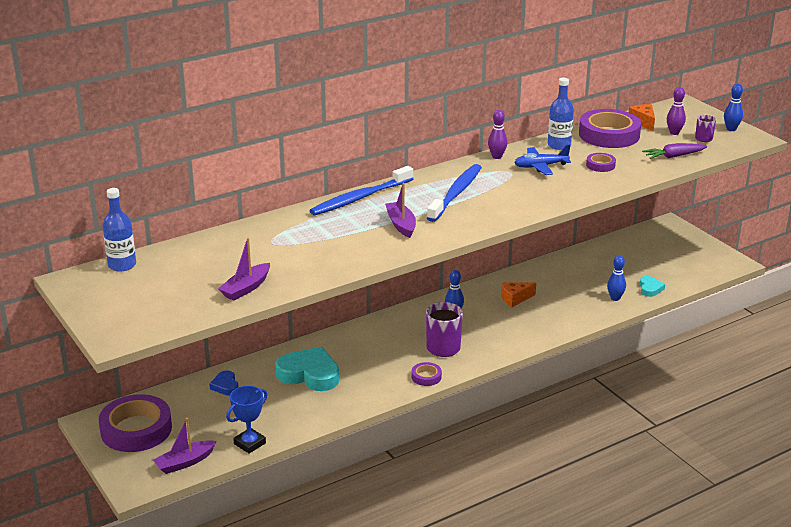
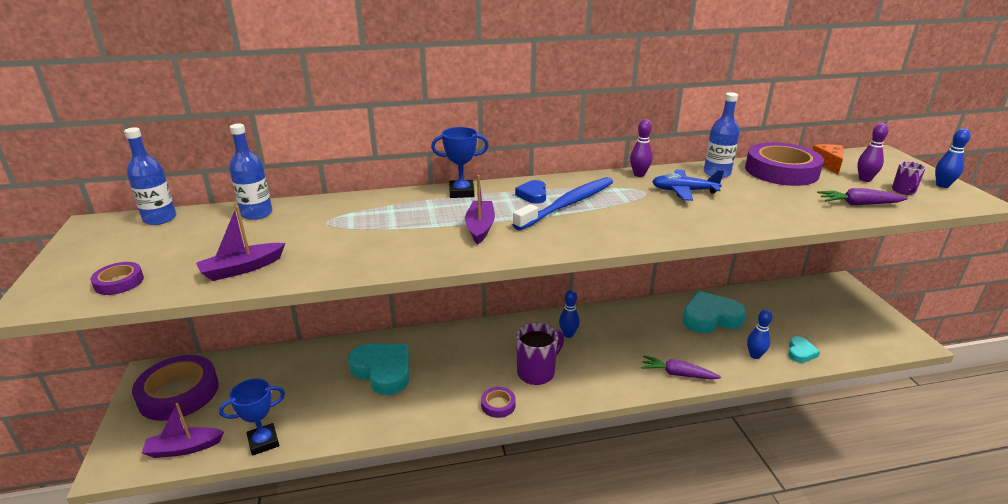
camera: 20 degrees right, 0 degrees up
(203, 246) = (256, 213): none -> blue bottle
(225, 386) = (297, 364): blue heart -> blue heart (533, 195)
(360, 198) = (461, 192): blue toothbrush -> blue trophy
(515, 299) = (640, 332): orange cheese -> none
(559, 325) = (677, 374): none -> purple carrot
(569, 275) = (710, 318): none -> turquoise heart
(600, 165) = (758, 200): purple tape -> purple tape (119, 282)

